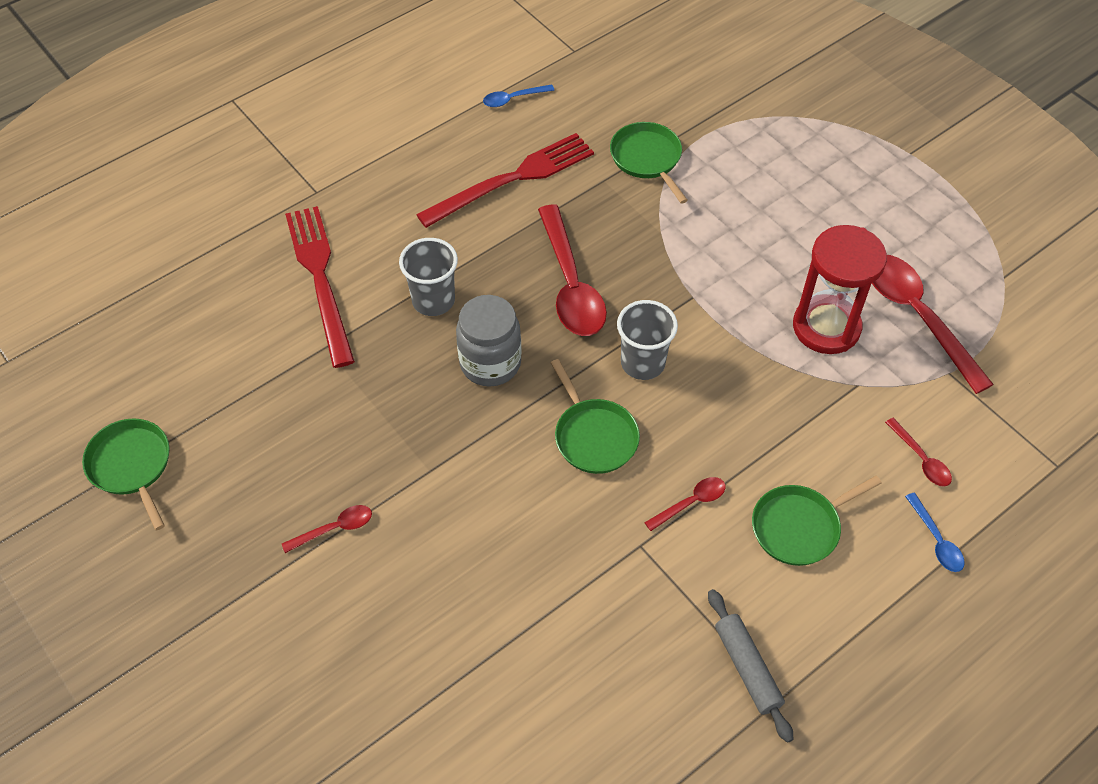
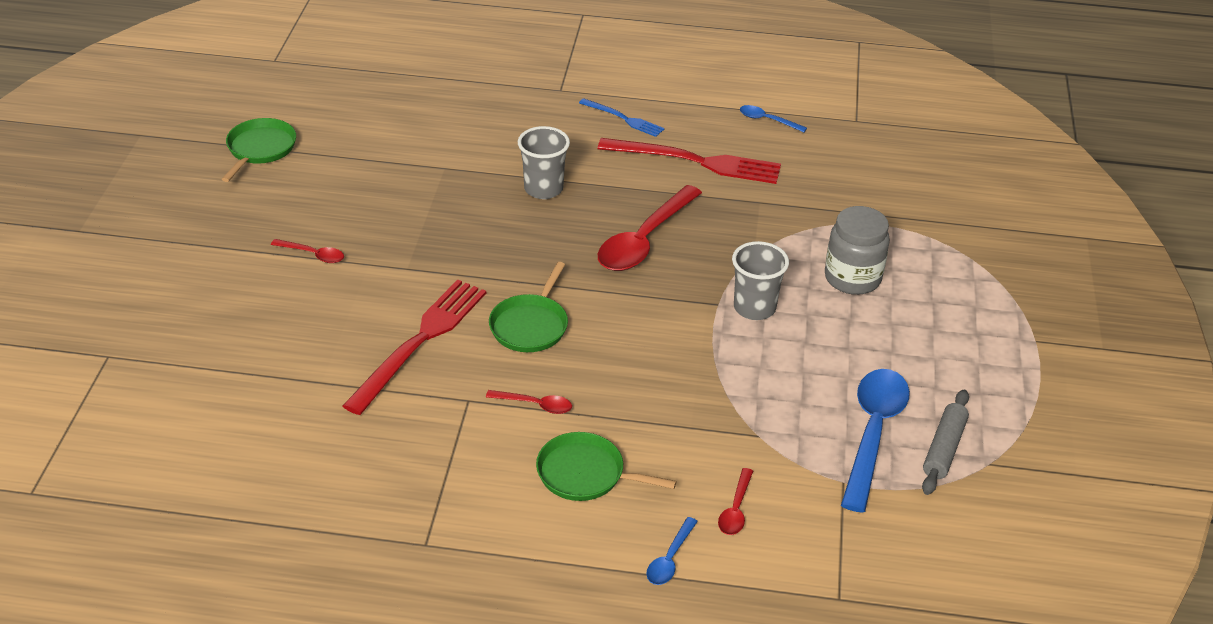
camera: 45 degrees right, 15 degrees down
(320, 279) = (494, 133): red fork -> red fork (420, 342)
(405, 181) = (623, 119): none -> blue fork
(490, 363) = (527, 243): grey jar -> grey jar (852, 278)
(642, 363) = (624, 313): grey cup -> grey cup (754, 308)
(647, 158) = (811, 210): green pan -> none
(747, 668) = (431, 512): grey rolling pin -> grey rolling pin (944, 449)
(826, 327) = (789, 388): red hourglass -> none
(916, 316) = (873, 433): red spoon -> blue spoon

